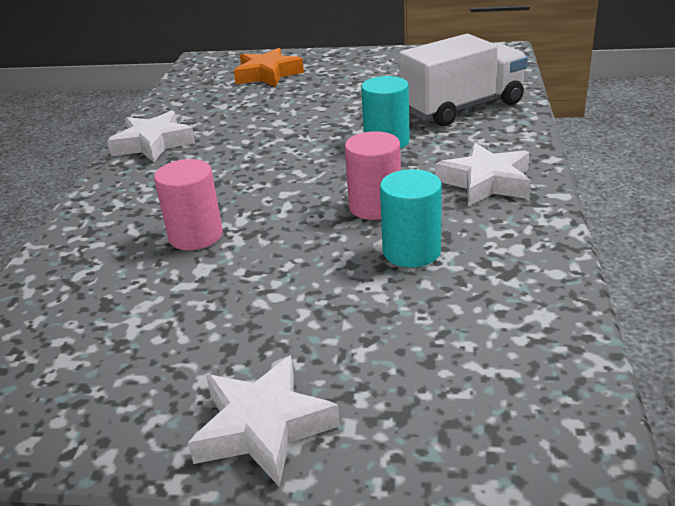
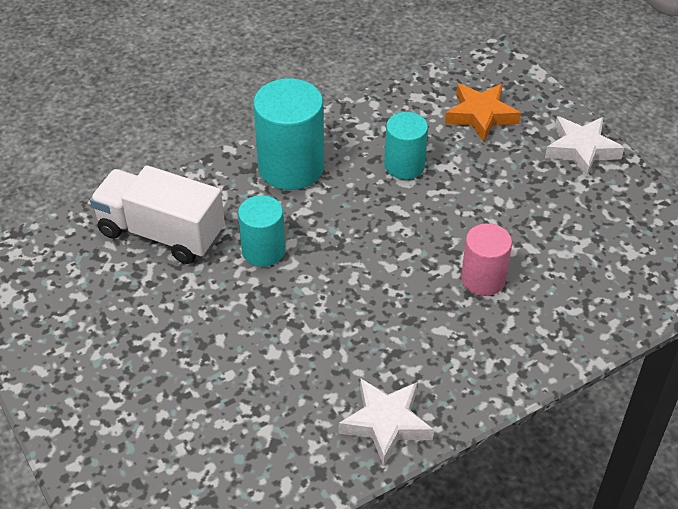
camera: 130 degrees left, 15 degrees up
(267, 74) = (155, 448): orange star -> orange star (481, 115)
(375, 206) = (368, 207): pink cylinder -> none
(486, 182) = (291, 167): white star -> turquoise cylinder

